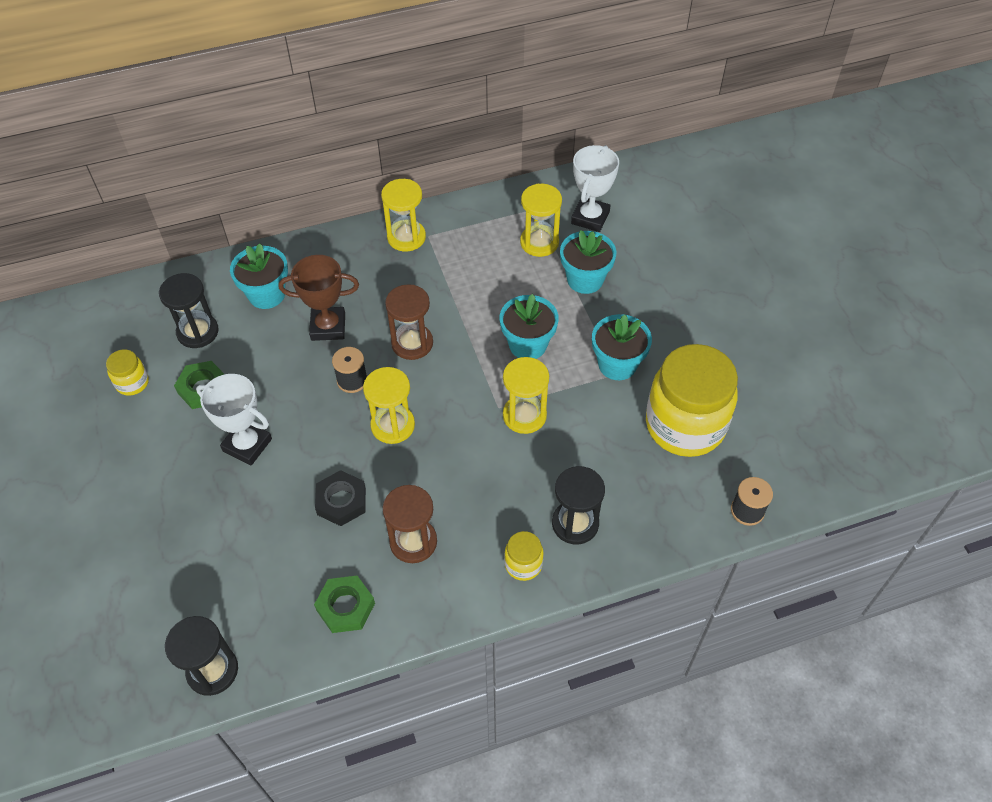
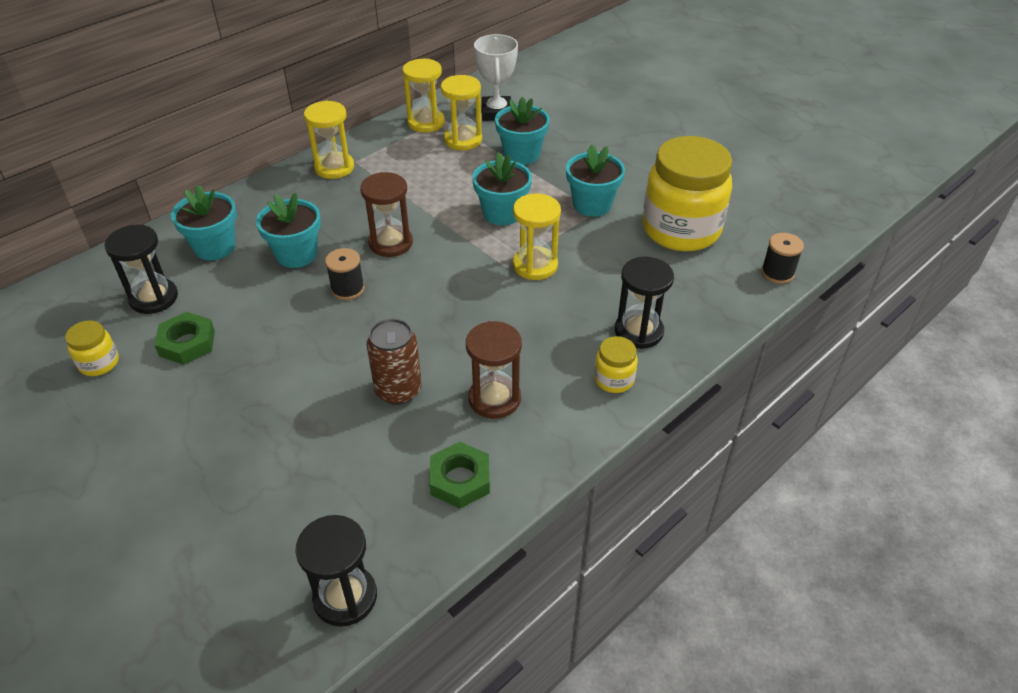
camera: 25 degrees left, 10 degrees down
(247, 445) = (265, 376): white trophy -> none
(328, 327) = (296, 254): brown trophy -> turquoise flower pot
(341, 501) = (398, 390): black nut -> brown can
(393, 425) = (412, 311): yellow hourglass -> yellow hourglass (426, 122)

